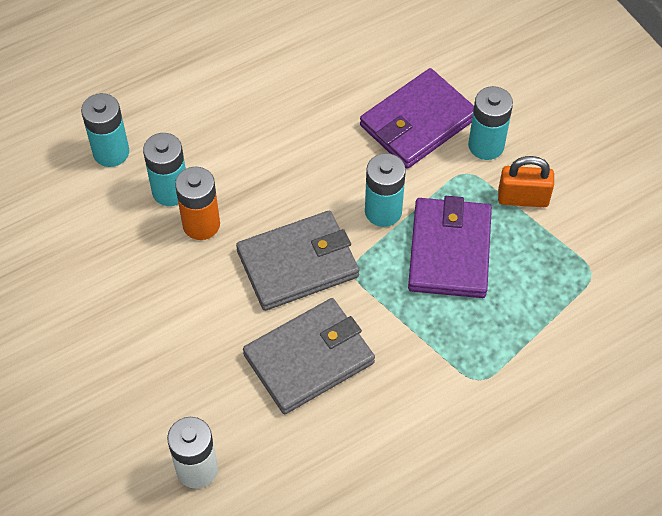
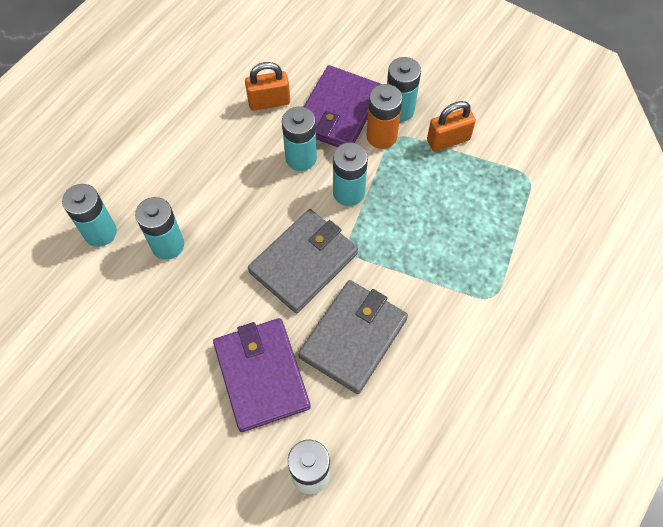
camera: 25 degrees left, 5 degrees up
(201, 224) = (208, 262): orange battery -> orange battery (381, 136)
(349, 84) = (269, 102): none -> orange padlock
(351, 156) = (301, 158): none -> turquoise battery
(449, 251) = (416, 203): purple wallet -> purple wallet (261, 375)

